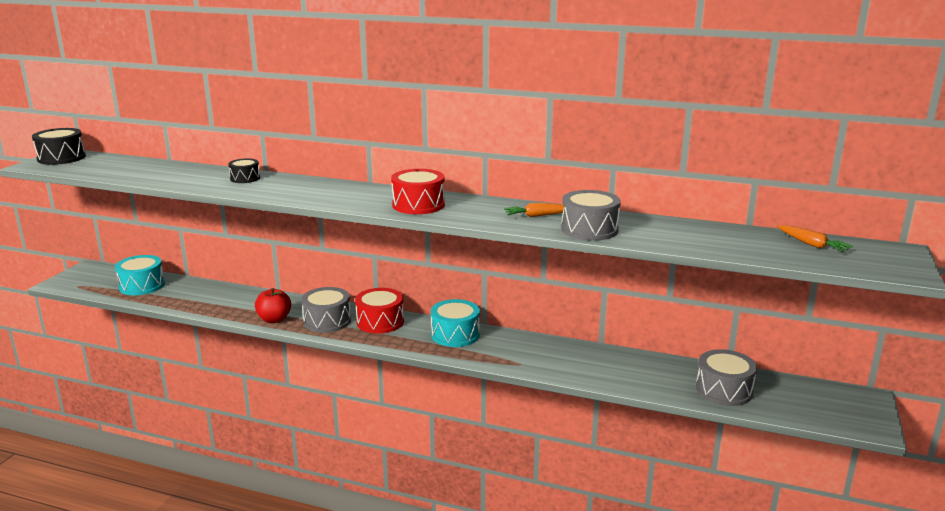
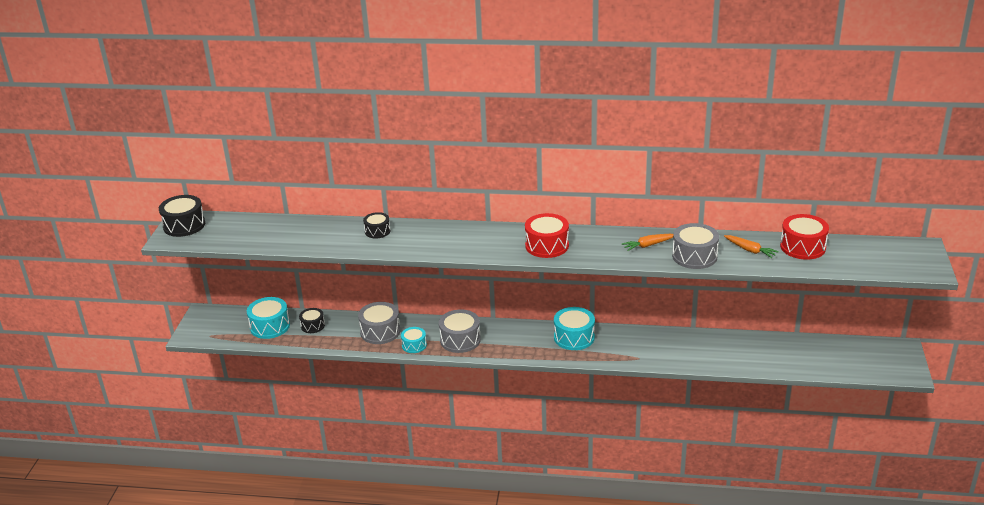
camera: 10 degrees left, 10 degrees up
(184, 290) = (313, 326): none -> black drum
(274, 319) = (414, 345): red apple -> turquoise drum
(380, 322) = (505, 334): red drum -> red drum (802, 247)
(724, 390) = (799, 358): grey drum -> grey drum (380, 331)
(812, 244) = (861, 249): orange carrot -> orange carrot (750, 250)

